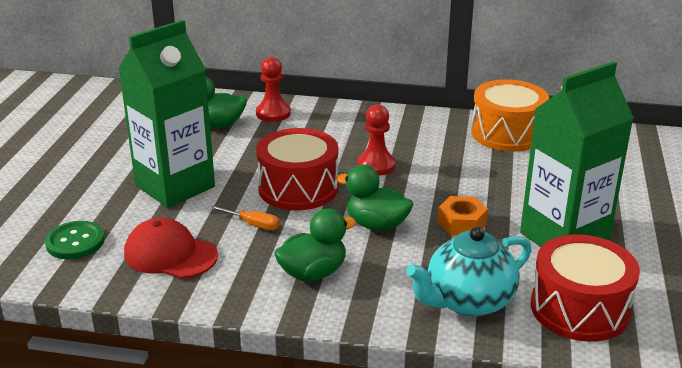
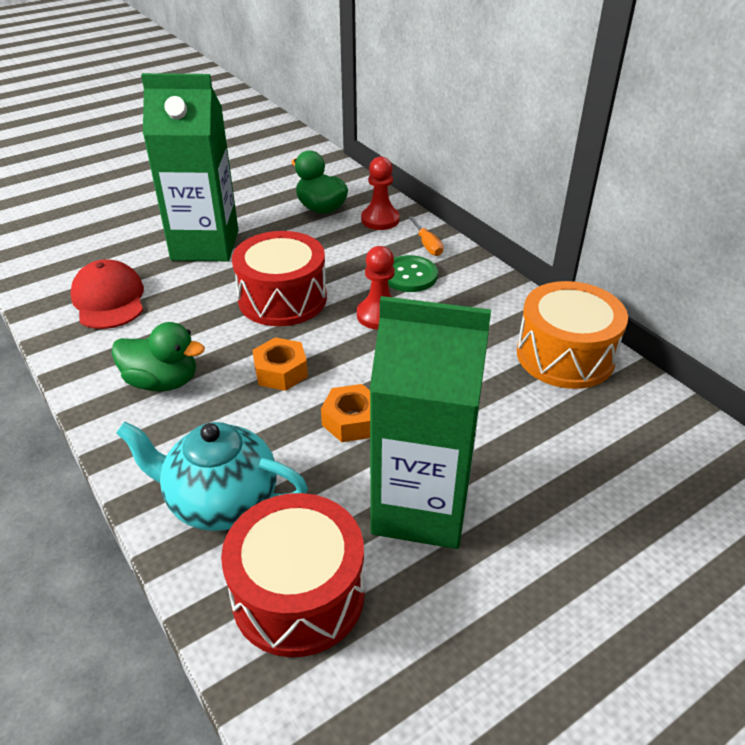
camera: 45 degrees right, 10 degrees up
(75, 242) = (79, 253): green button -> green button (409, 276)
(253, 224) = (197, 310): orange screwdriver -> orange screwdriver (427, 245)
(376, 225) = (281, 371): green duck -> orange nut

